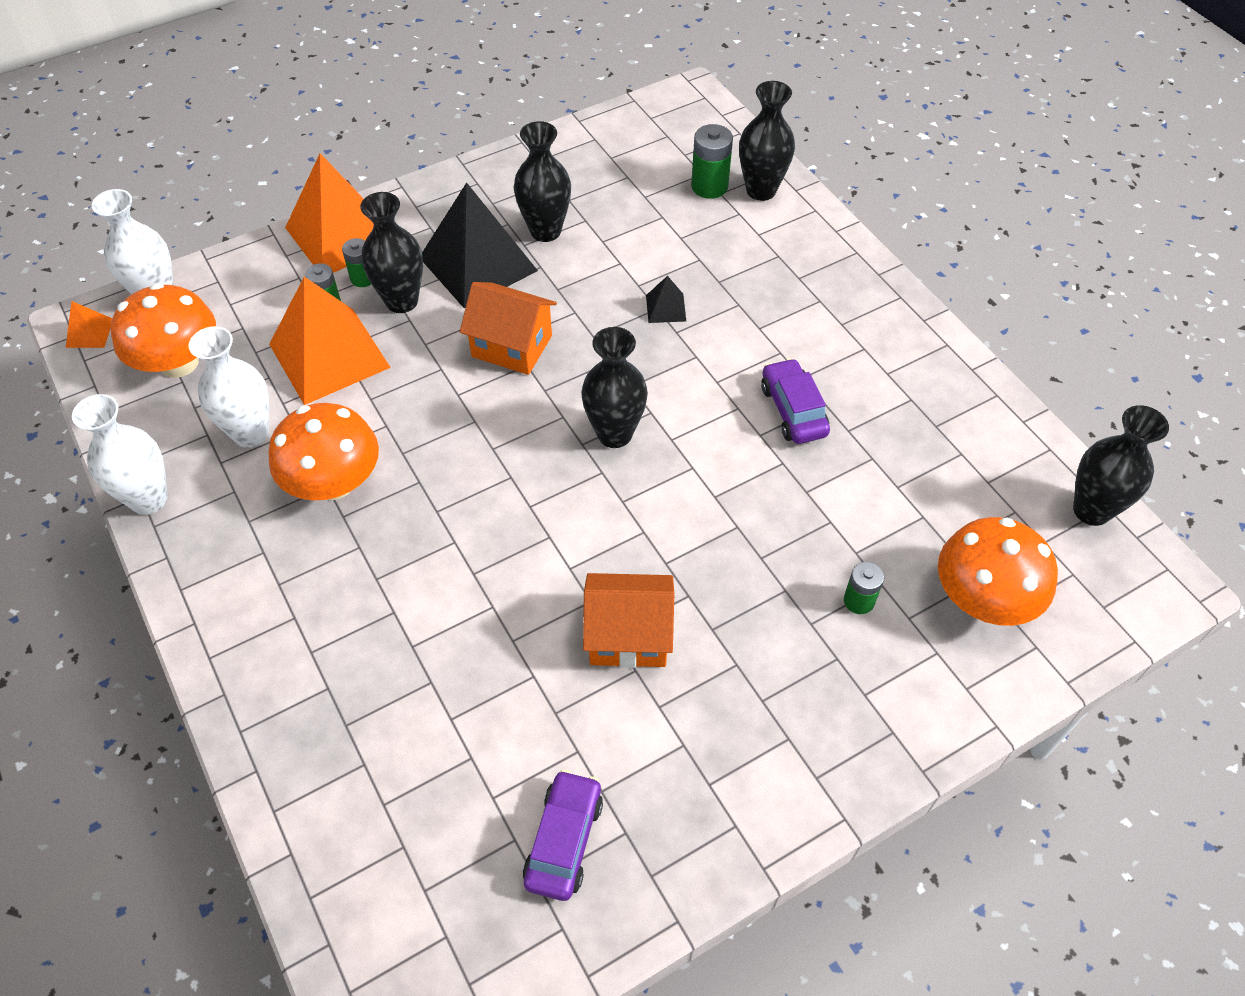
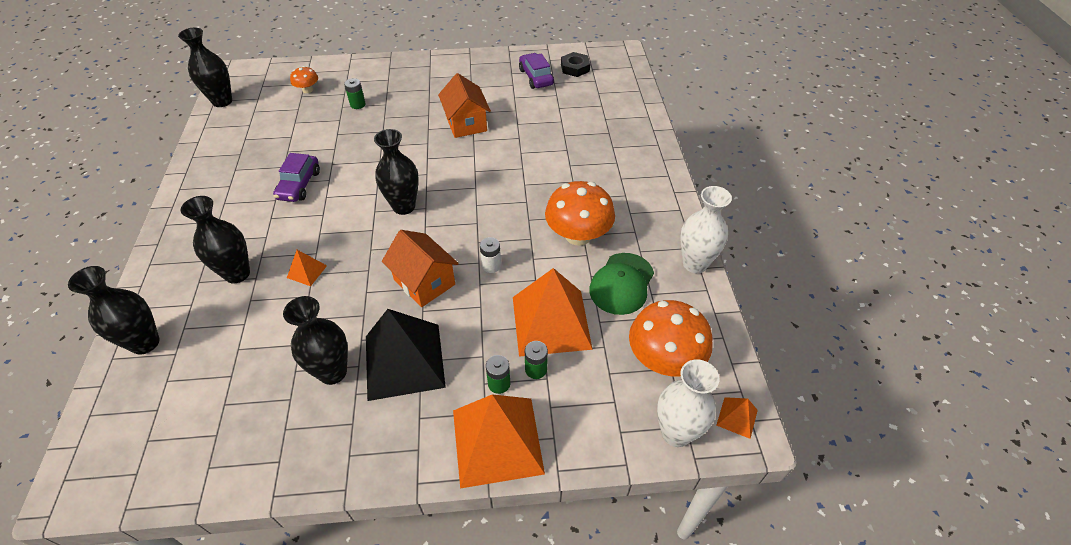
camera: 155 degrees left, 5 degrees down
(251, 433) = (621, 284): white vase -> green cap
(402, 301) = (479, 349): black vase -> black vase (237, 273)
(438, 396) = (491, 265): none -> white battery
(488, 920) = (575, 68): none -> black nut
(563, 840) = (536, 77): purple car -> purple car turned 120 degrees clockwise
(628, 636) = (466, 123): orange house -> orange house turned 45 degrees clockwise
(665, 308) = (307, 271): black pyramid -> orange pyramid
(709, 186) = (175, 364): green battery -> none
(983, 599) = (307, 90): orange mushroom -> orange mushroom, size x0.50

